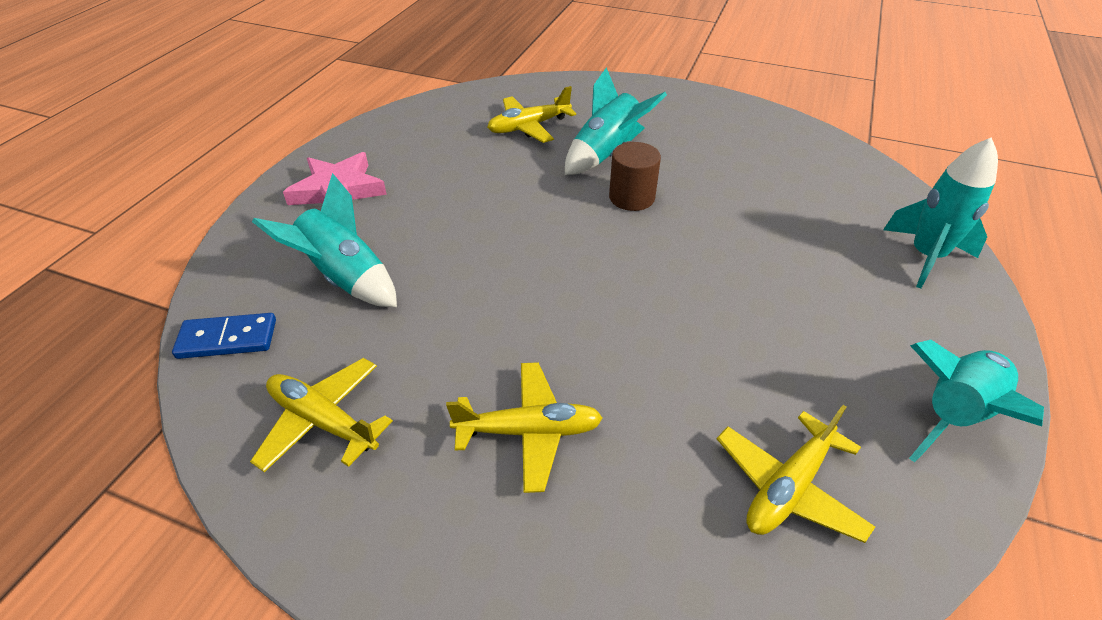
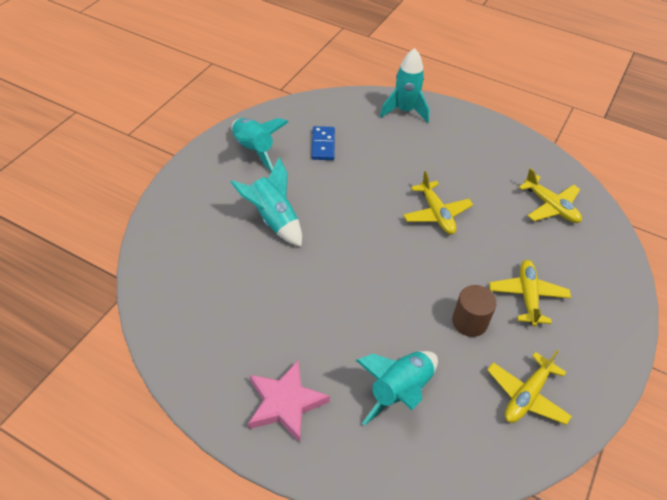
camera: 85 degrees left, 5 degrees up
(227, 339) = (459, 464): blue domino -> blue domino (323, 145)
(529, 127) = (220, 261): yellow plane -> yellow plane (436, 214)
(631, 197) = (330, 216): brown cylinder -> brown cylinder (469, 322)
(954, 414) = (508, 142): turquoise rocket -> turquoise rocket (254, 150)

